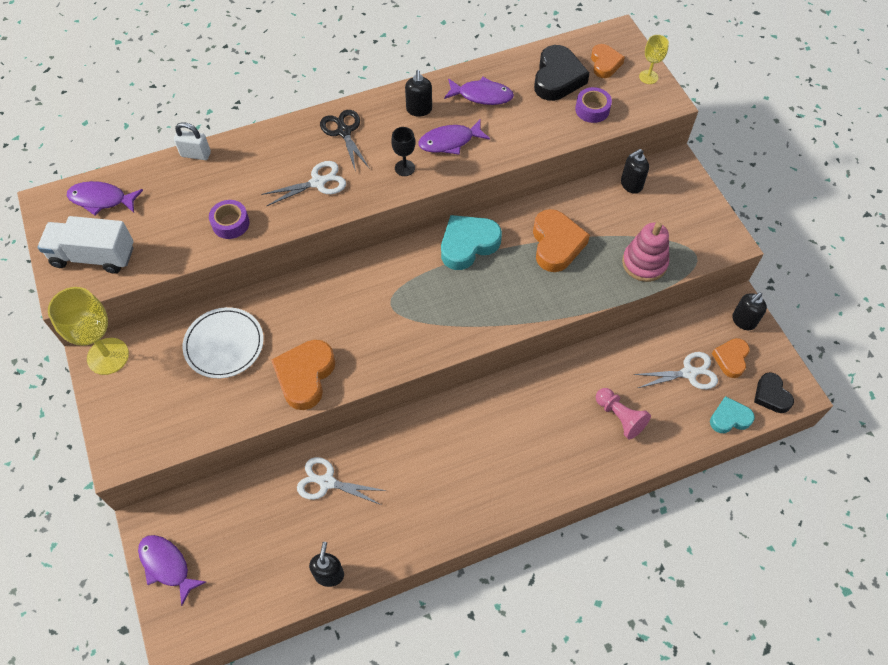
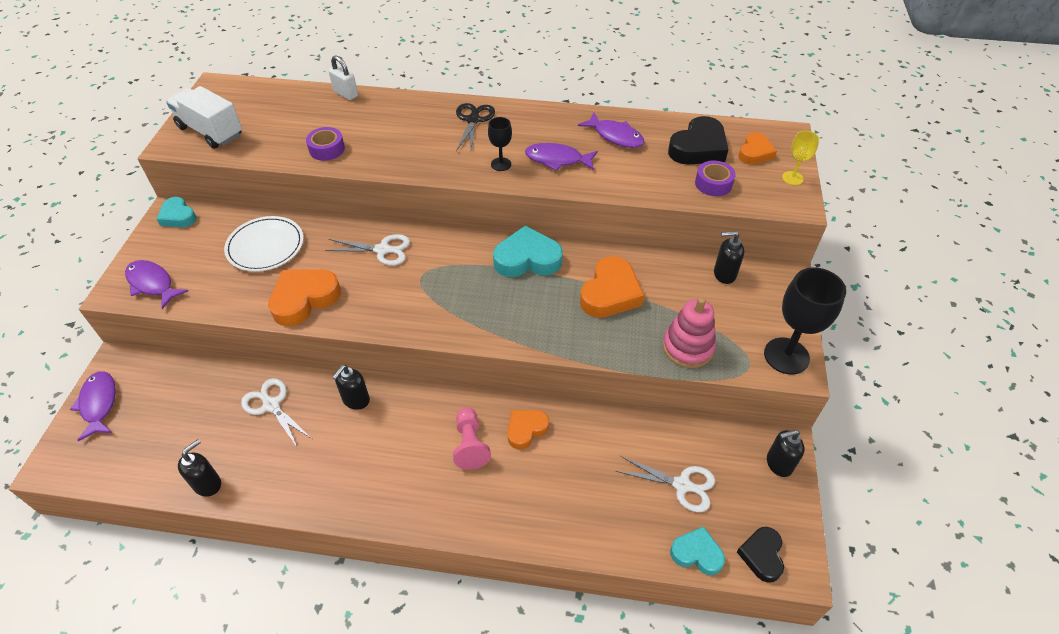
camera: 30 degrees right, 10 degrees down
(101, 200) = (252, 98): purple fish -> purple fish (152, 284)
(108, 356) = (178, 216): yellow goblet -> turquoise heart
(318, 182) = (420, 147): white scissors -> white scissors (382, 250)
(419, 110) = (550, 127): black soap dispenser -> black soap dispenser (356, 400)
(619, 417) = (578, 490): pink pawn -> pink pawn (470, 445)
(717, 235) = (786, 356): none -> black goblet
(731, 359) = (739, 494): orange heart -> orange heart (526, 429)

